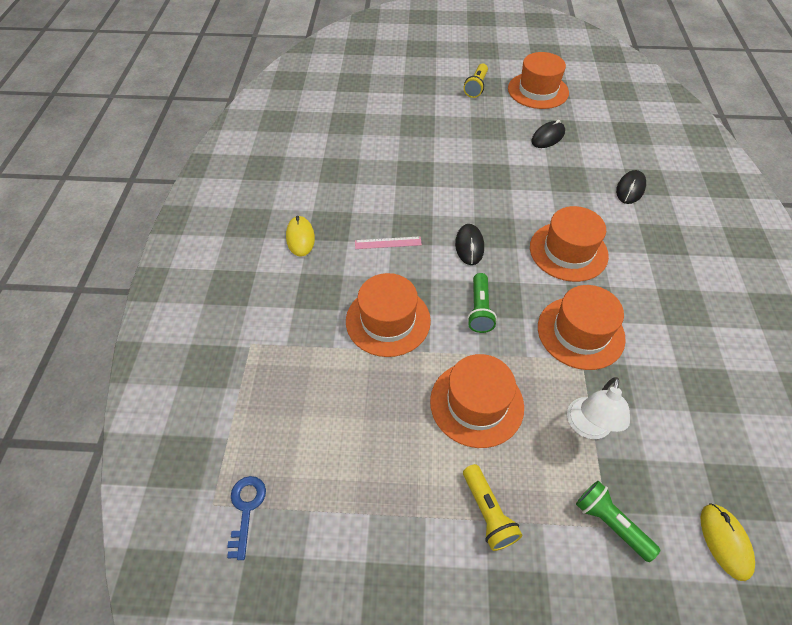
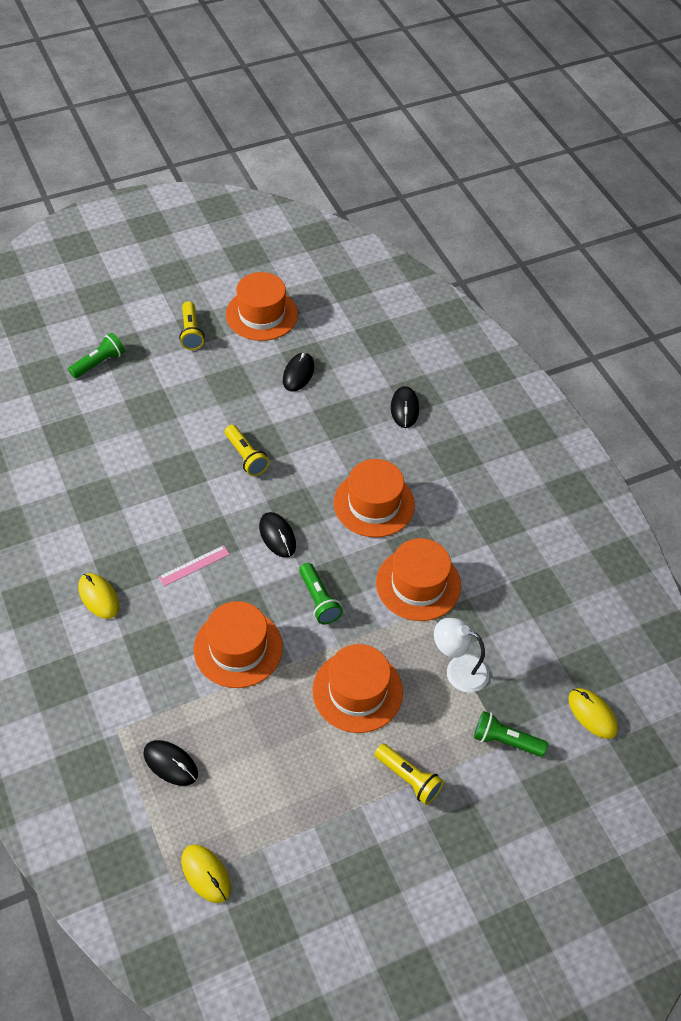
camera: 30 degrees left, 0 degrees up
(246, 509) = (206, 874): blue key -> yellow mouse
(276, 392) = (170, 764): none -> black mouse
(397, 86) = (99, 363): none -> green flashlight
(474, 180) = (246, 456): none -> yellow flashlight
(587, 427) = (458, 670): white lamp -> white lamp turned 120 degrees clockwise

